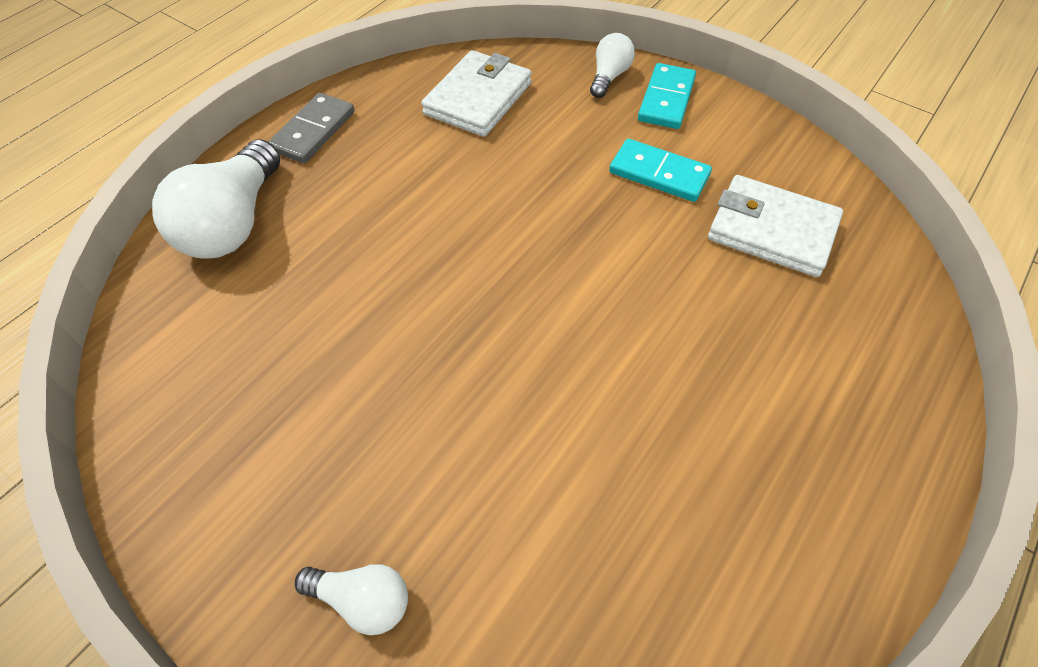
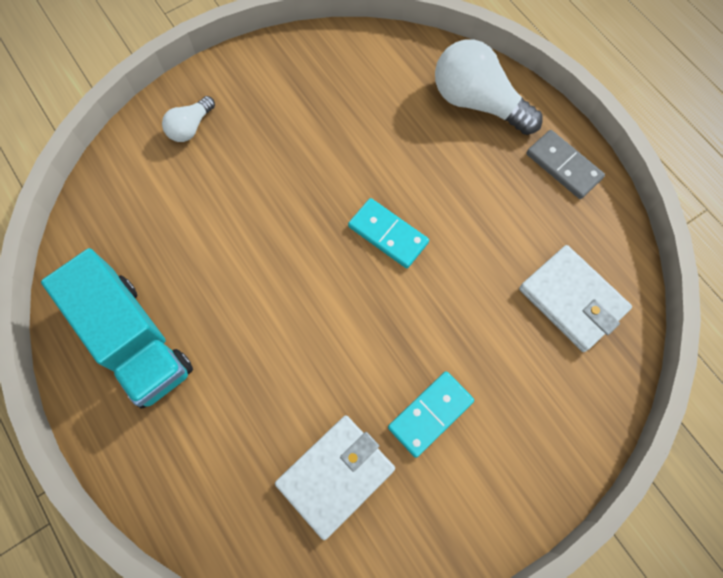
camera: 110 degrees right, 15 degrees up
(609, 77) = (574, 429): white light bulb -> none
(666, 99) = (526, 469): turquoise domino -> turquoise domino (388, 234)
(764, 513) = (134, 340): none -> turquoise truck

